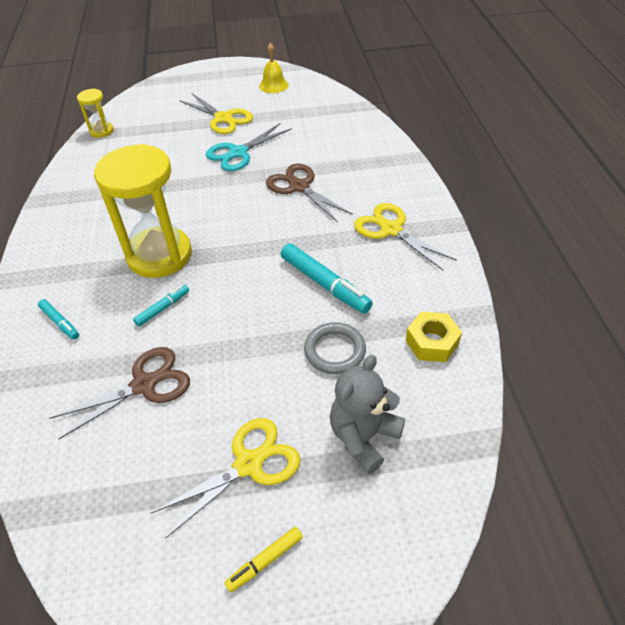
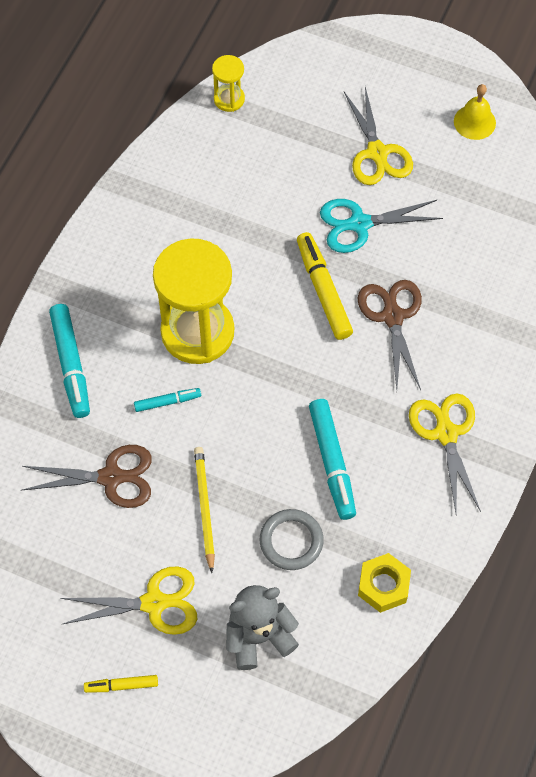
camera: 30 degrees right, 15 degrees up
(60, 322) = (71, 365): turquoise marker -> turquoise marker, size x1.85
(239, 194) = (323, 290): none -> yellow marker
(244, 365) = (204, 508): none -> yellow pencil

